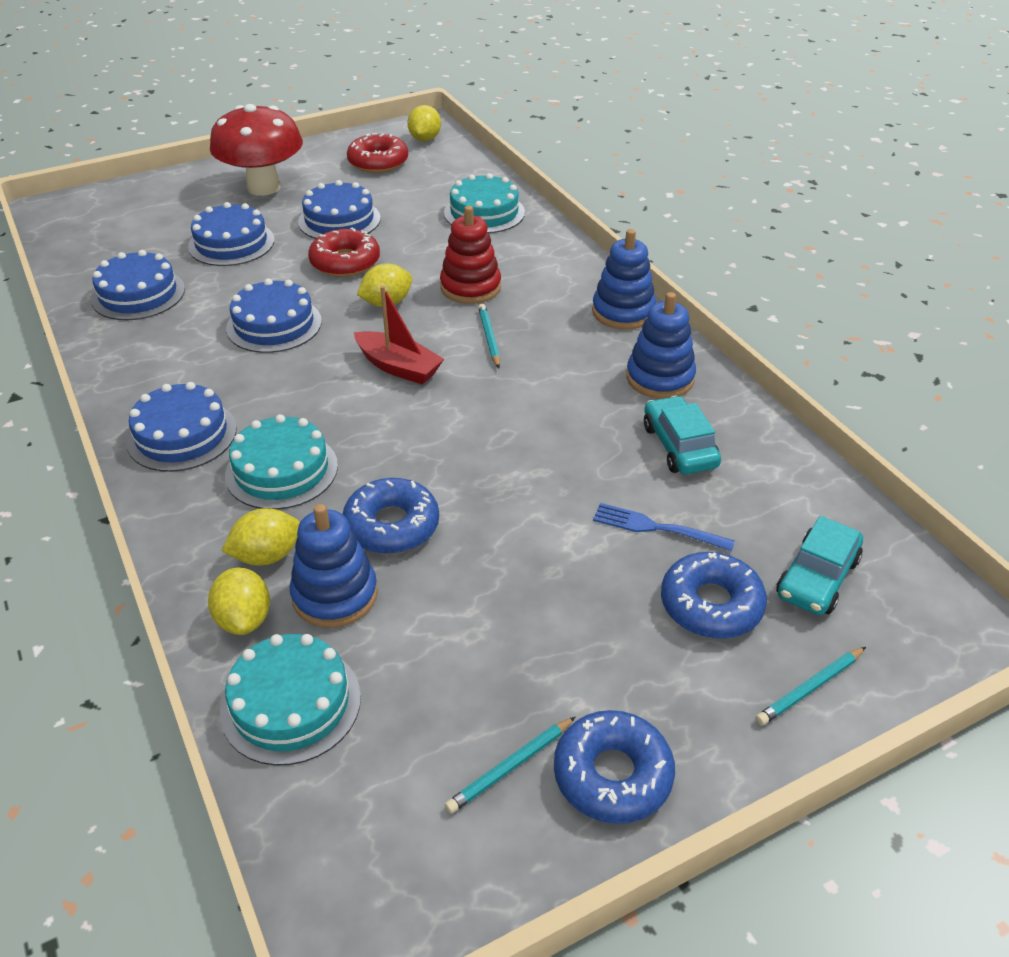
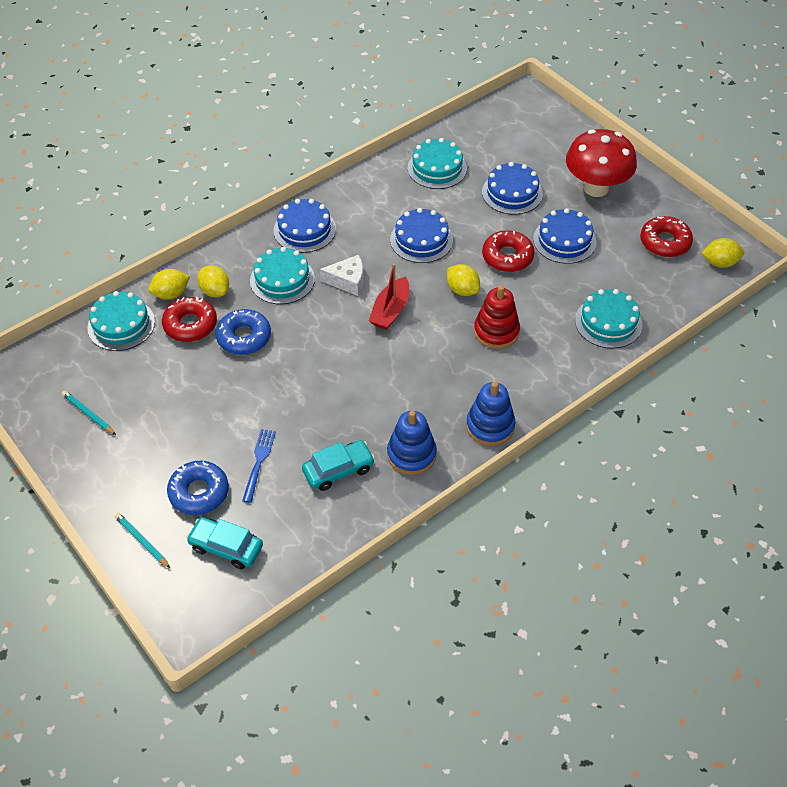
camera: 80 degrees right, 10 degrees up
(138, 294) = (437, 168): blue cake -> turquoise cake
(320, 401) = (347, 281): none -> white cheese
(335, 595) = (190, 325): blue stacking toy -> red donut
(489, 337) = (436, 352): turquoise pencil -> none
(612, 775) = (85, 455): blue donut -> none

